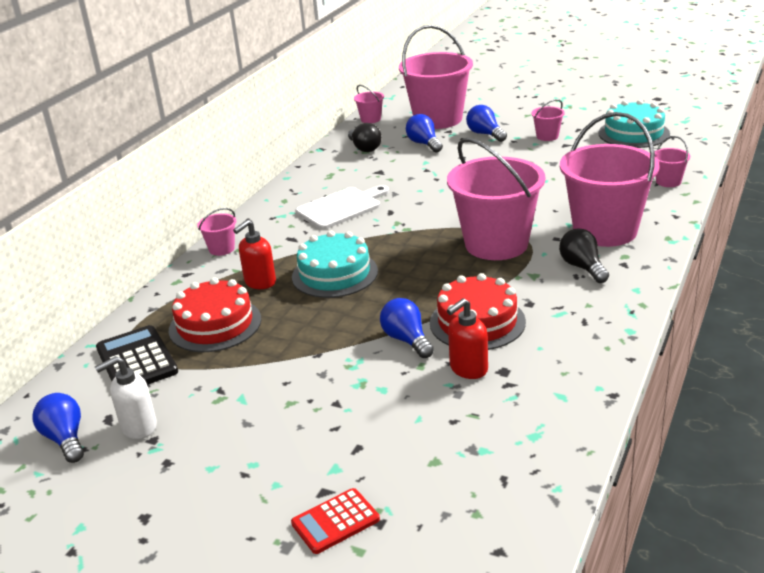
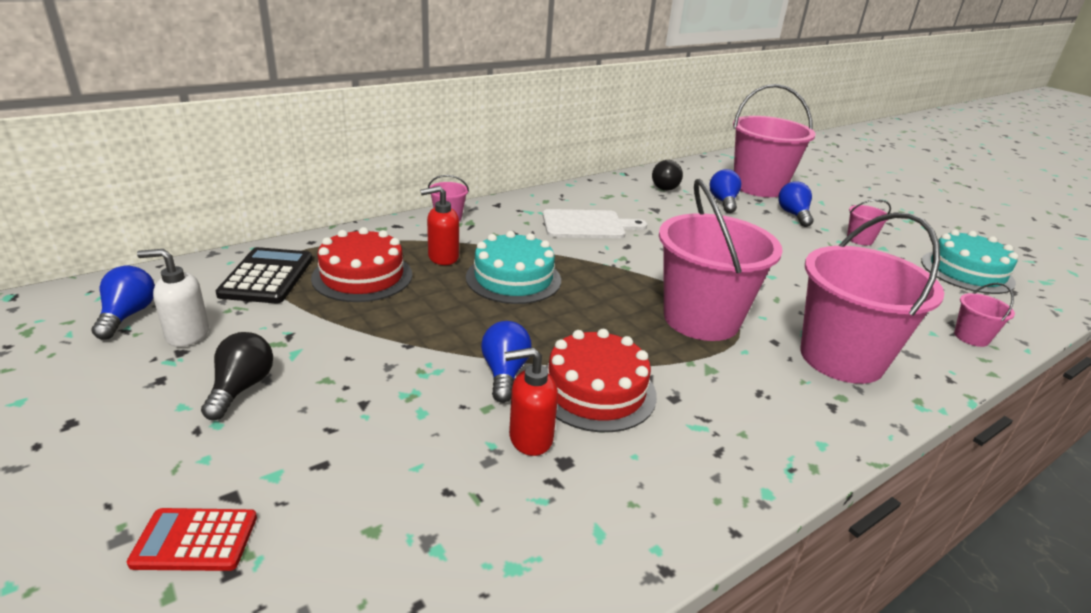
camera: 25 degrees right, 0 degrees up
(370, 119) = (695, 166): pink bucket -> none
(582, 267) = (776, 387): black light bulb -> black light bulb (241, 388)

